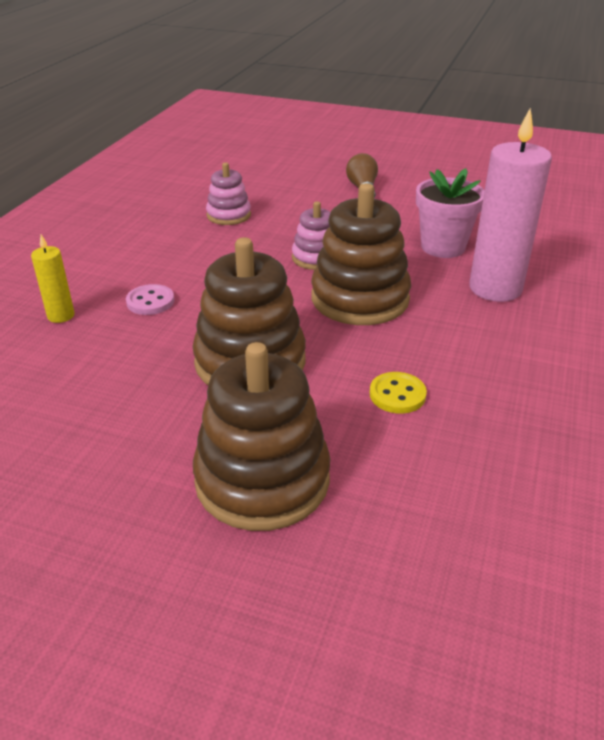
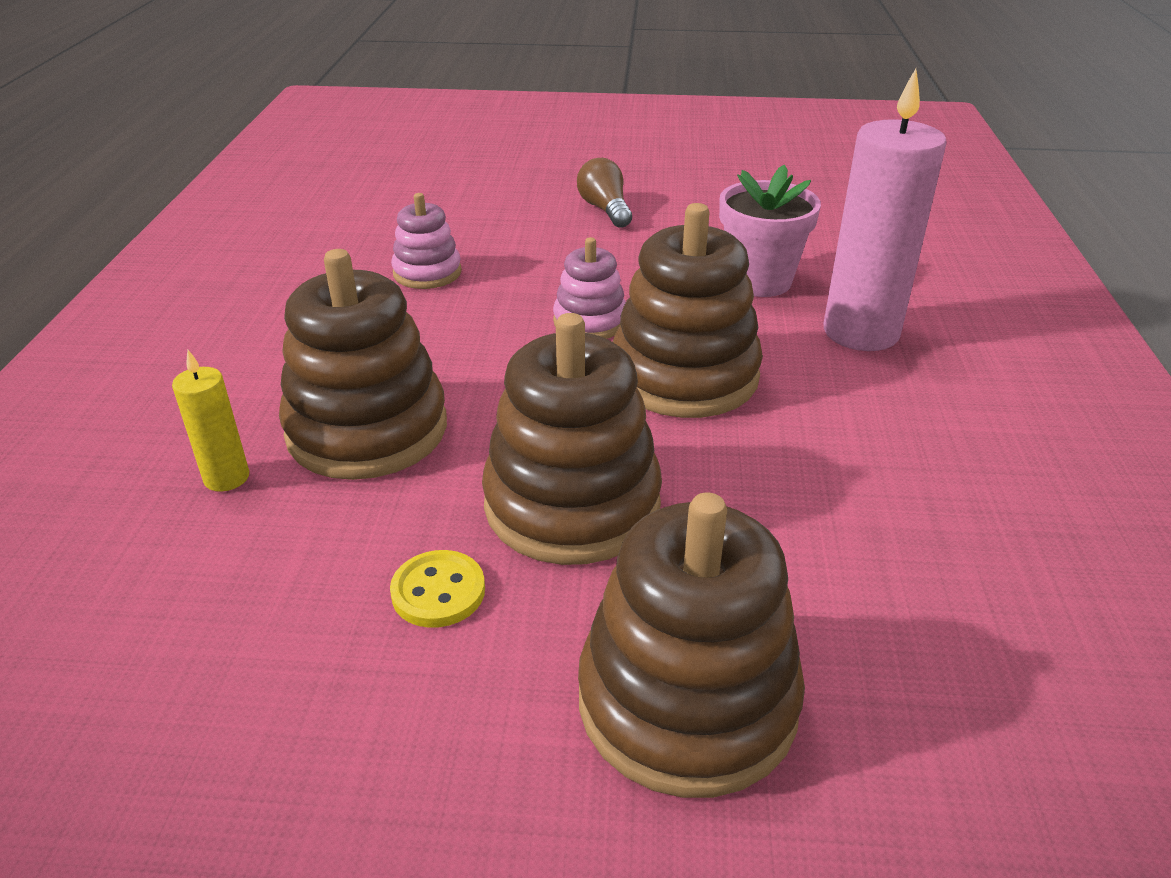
camera: 15 degrees left, 0 degrees up
(150, 301) = (367, 430): pink button -> brown stacking toy
(397, 395) = (814, 517): yellow button -> yellow button (438, 591)

